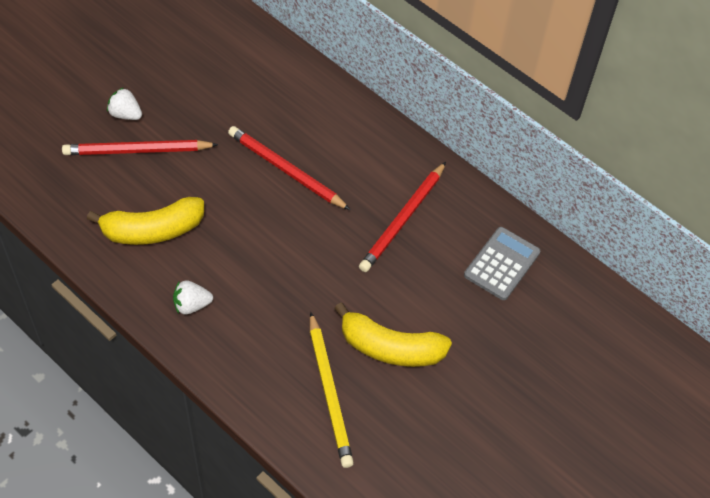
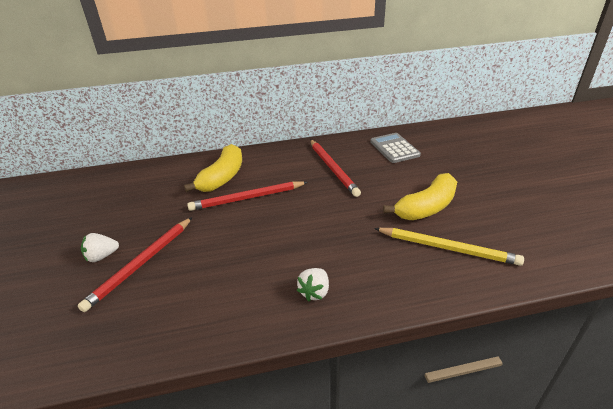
camera: 50 degrees left, 20 degrees down
(153, 230) = (222, 286): yellow banana -> yellow banana (222, 177)

